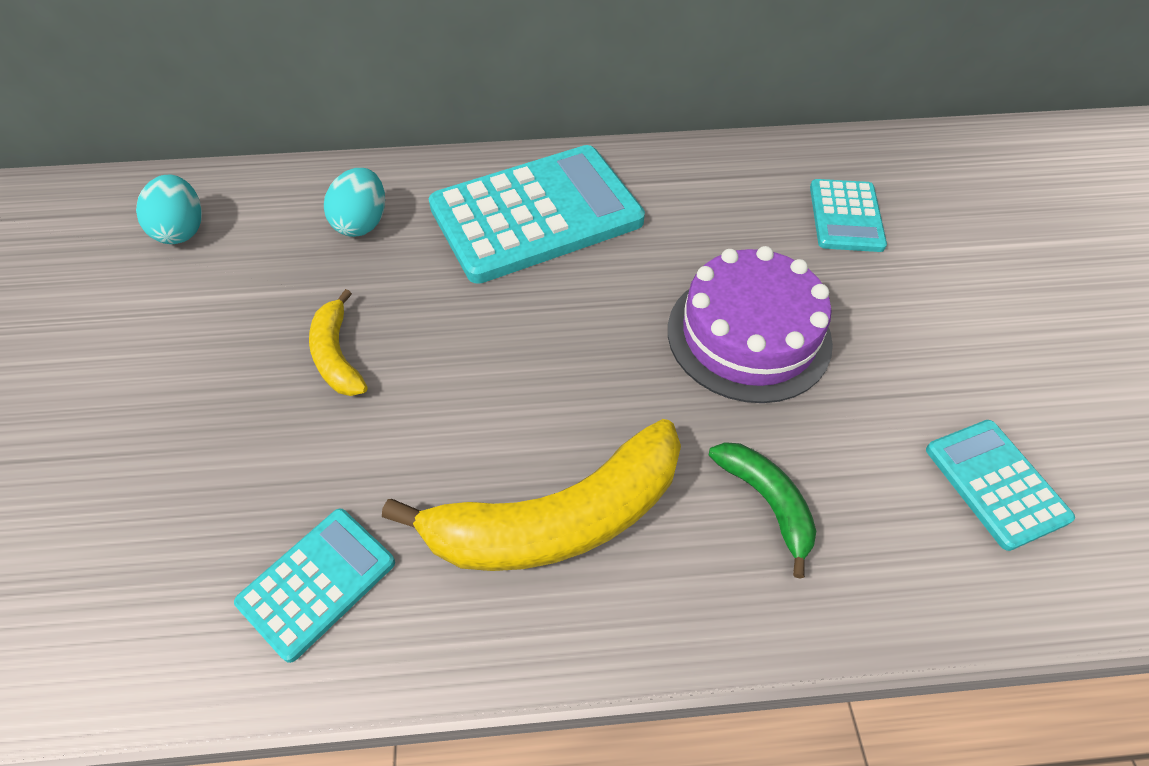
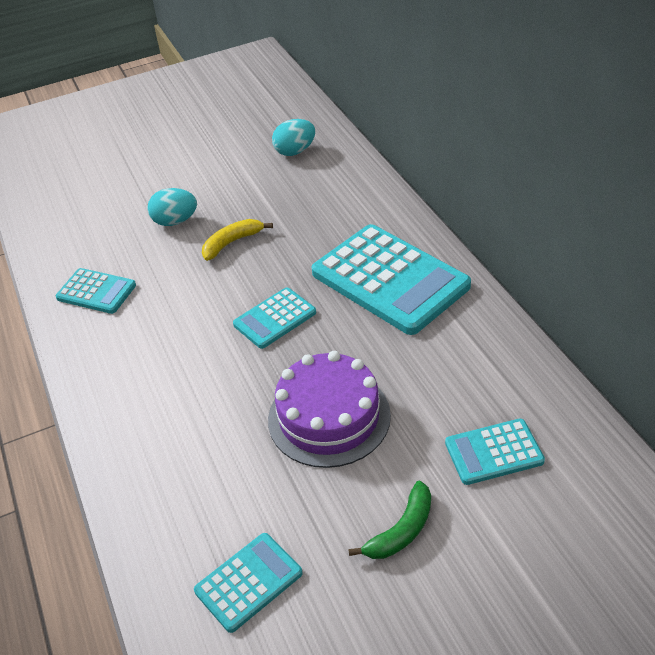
camera: 75 degrees right, 10 degrees down
(362, 223) = (338, 210): turquoise egg -> turquoise egg (175, 221)
(540, 345) = (274, 318): none -> turquoise calculator
(558, 519) = (154, 364): yellow banana -> none
(766, 502) = (193, 454): green banana -> green banana (401, 530)

